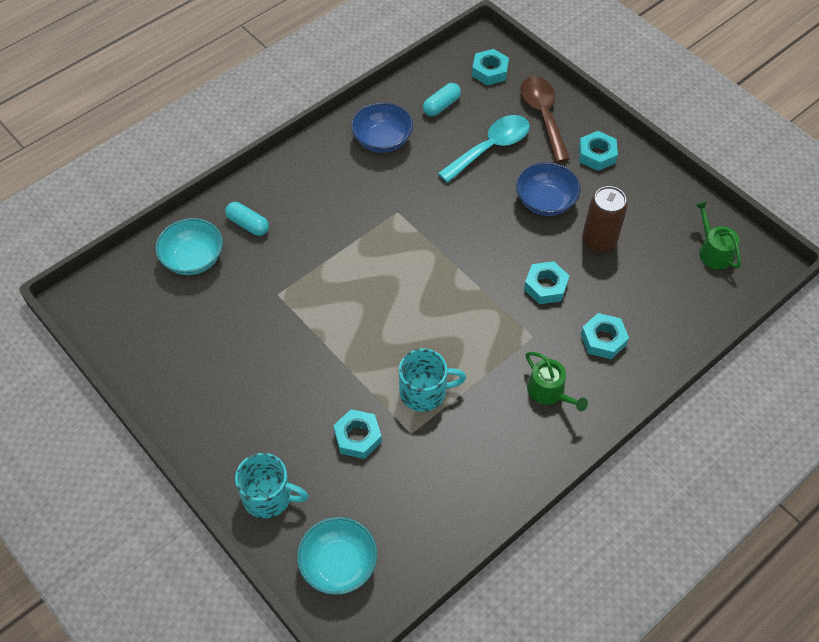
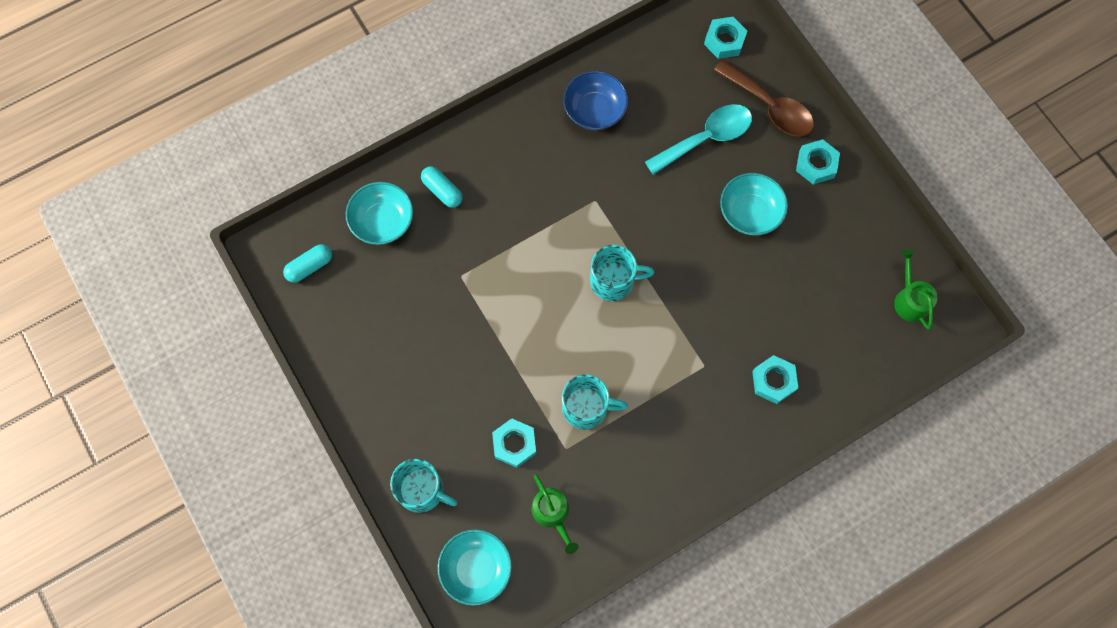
camera: 10 degrees right, 15 degrees up
(429, 276) = (613, 280): none -> turquoise mug
(441, 106) = (664, 77): turquoise capsule -> turquoise capsule (310, 266)
(543, 115) = (770, 107): brown spoon -> brown spoon turned 135 degrees clockwise
(545, 201) = (750, 213): blue bowl -> turquoise bowl
(545, 286) = (729, 312): turquoise nut -> none
(549, 392) = (707, 429): green watering can -> green watering can (553, 513)
(599, 241) = (794, 268): brown can -> none

